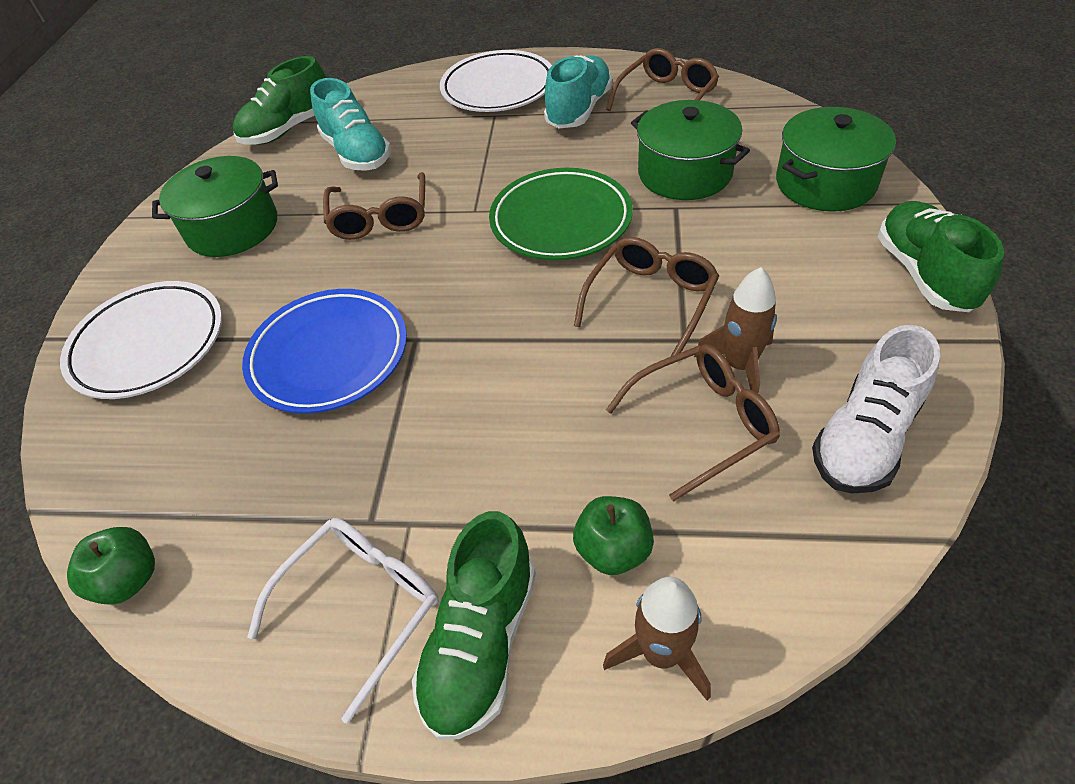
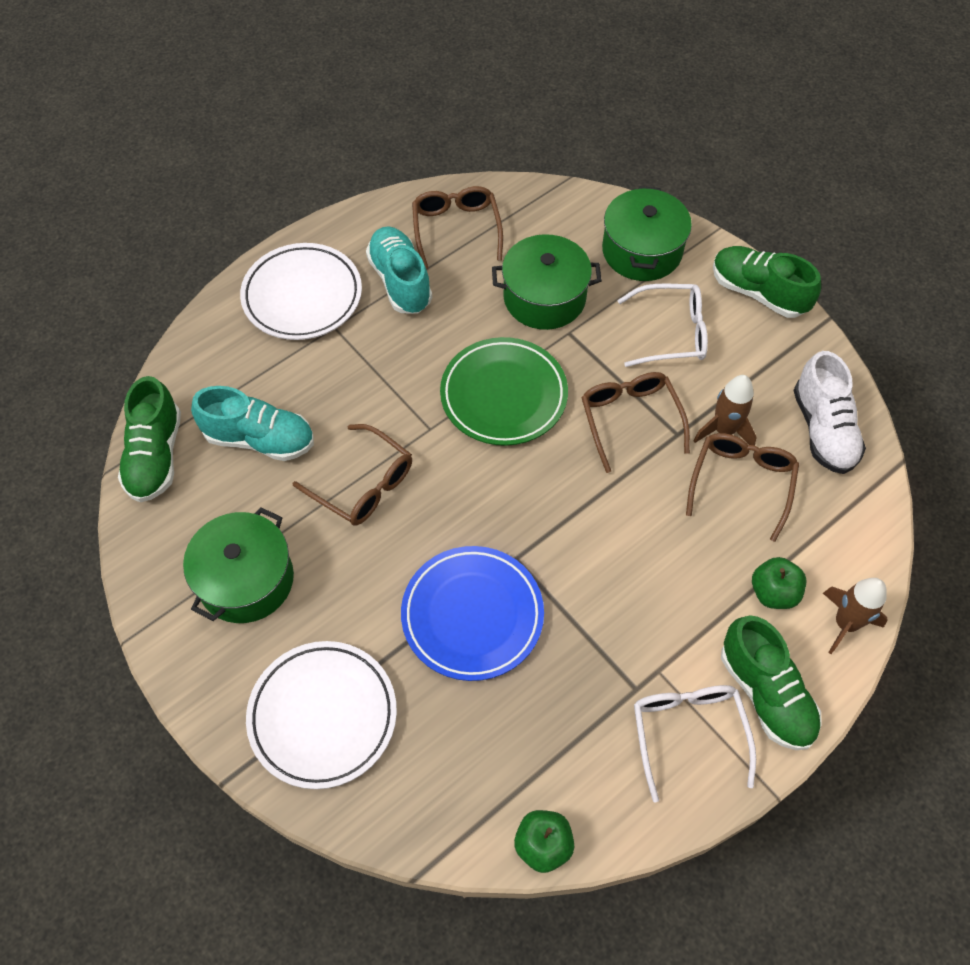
camera: 50 degrees left, 10 degrees up
(780, 257) = (672, 333): none -> white glasses

